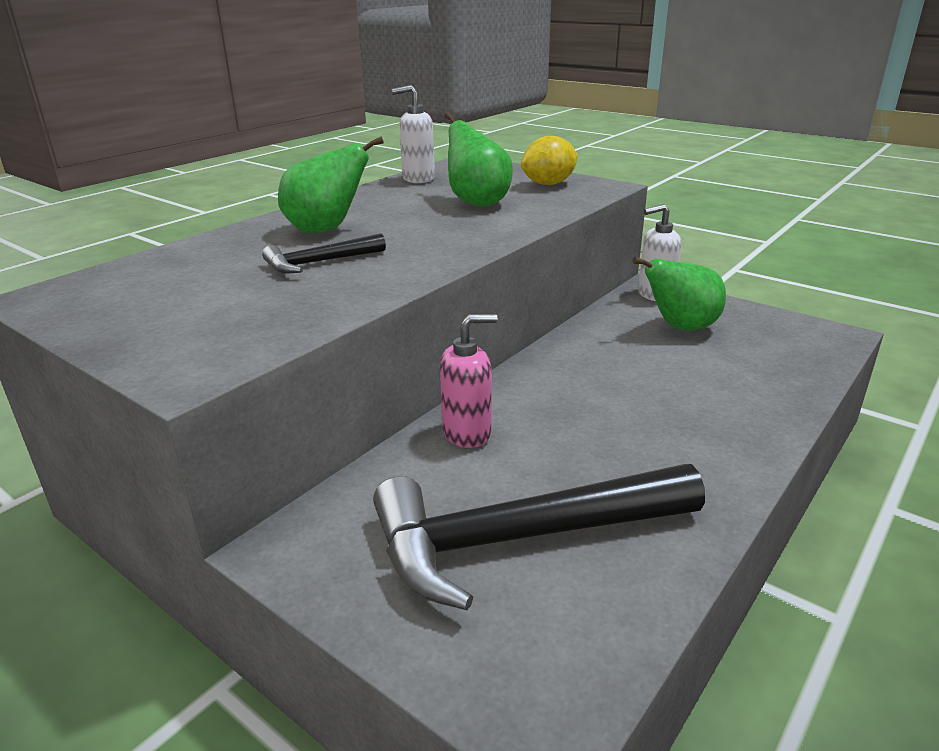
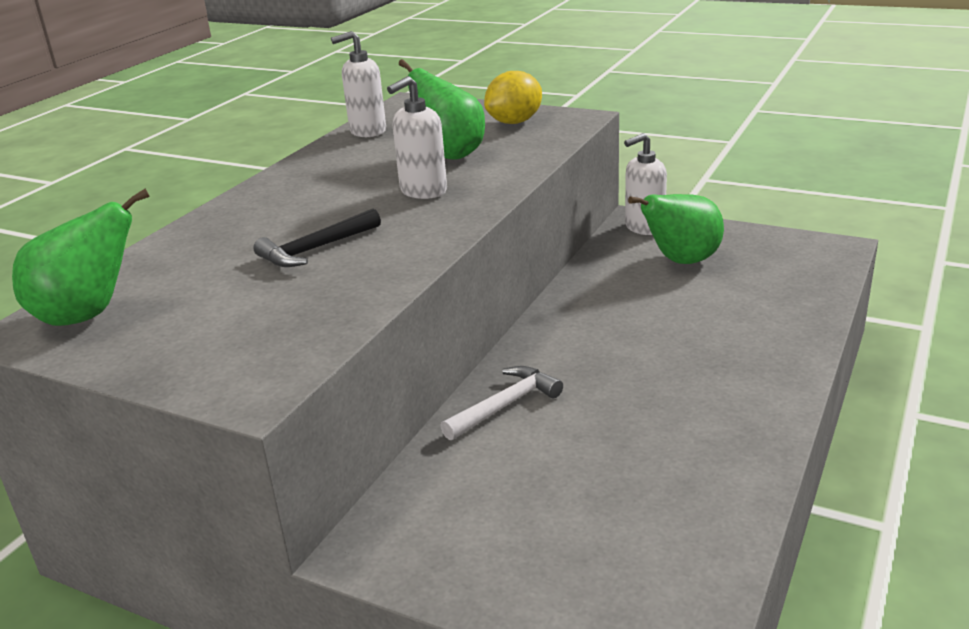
camera: 10 degrees left, 0 degrees up
(326, 230) = (299, 208): green pear -> green pear (88, 315)
(439, 228) = (423, 191): none -> white soap dispenser
(467, 433) = (505, 405): pink soap dispenser -> white hammer
(520, 538) = (596, 499): black hammer -> none

